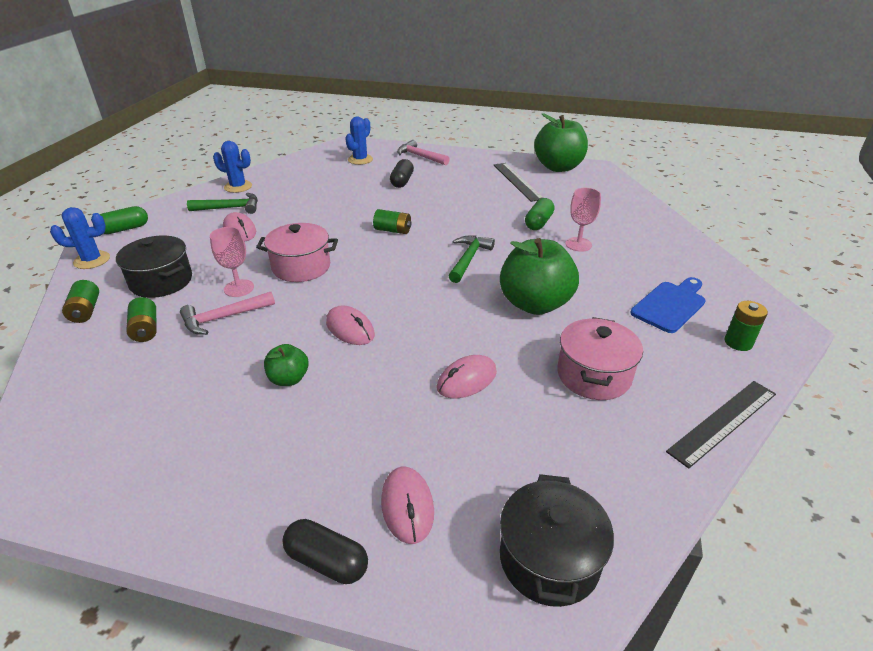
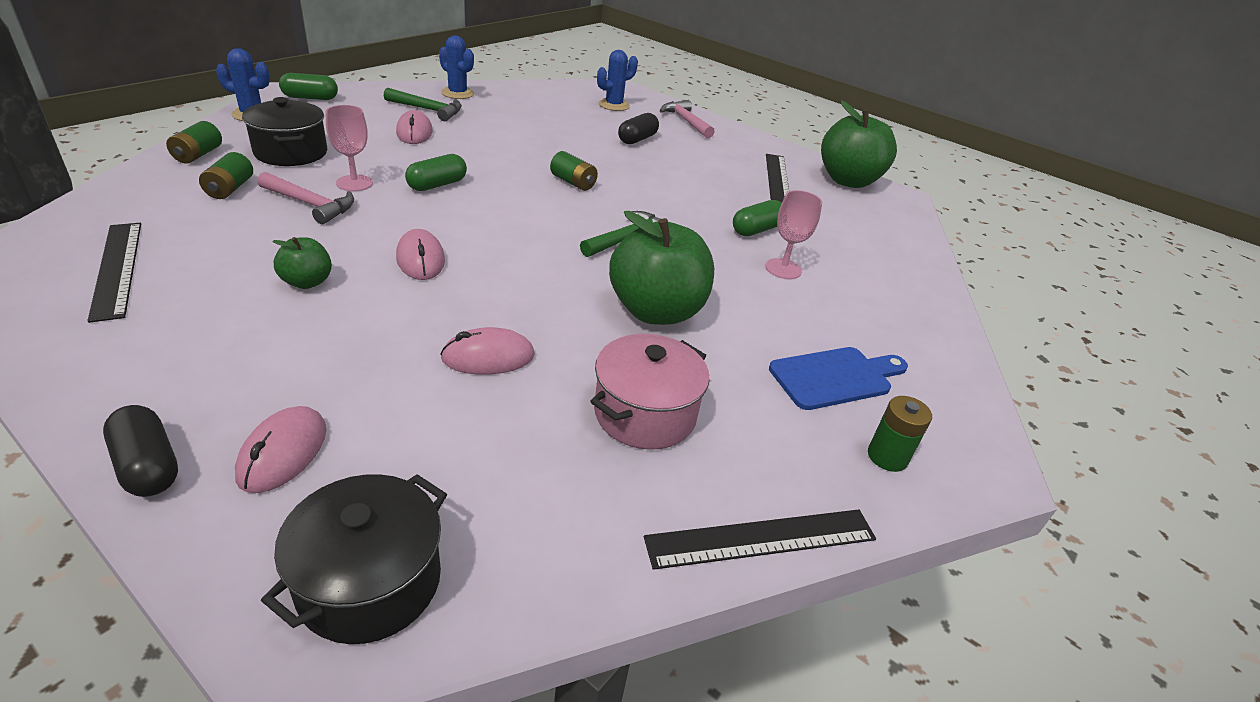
camera: 20 degrees right, 0 degrees up
(129, 430) = (117, 268): none -> black ruler
(224, 318) = (310, 204): pink hammer -> pink hammer turned 150 degrees counterclockwise
(301, 267) = (437, 185): pink pot -> green capsule

